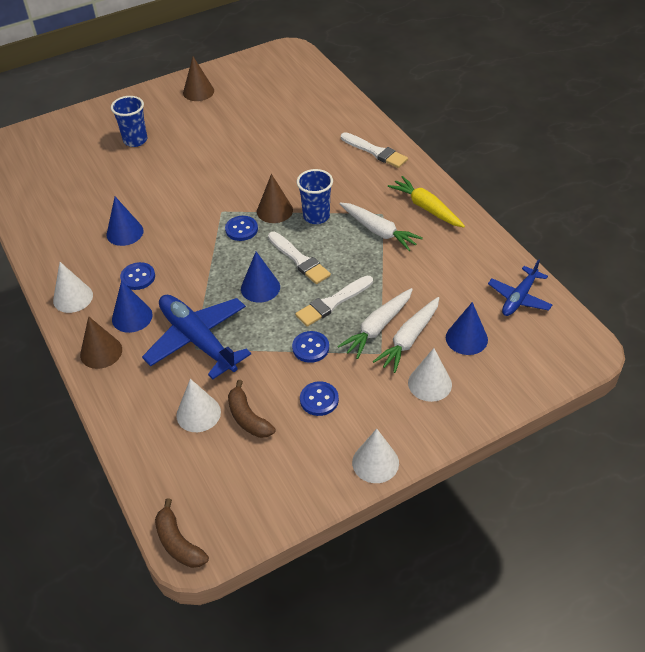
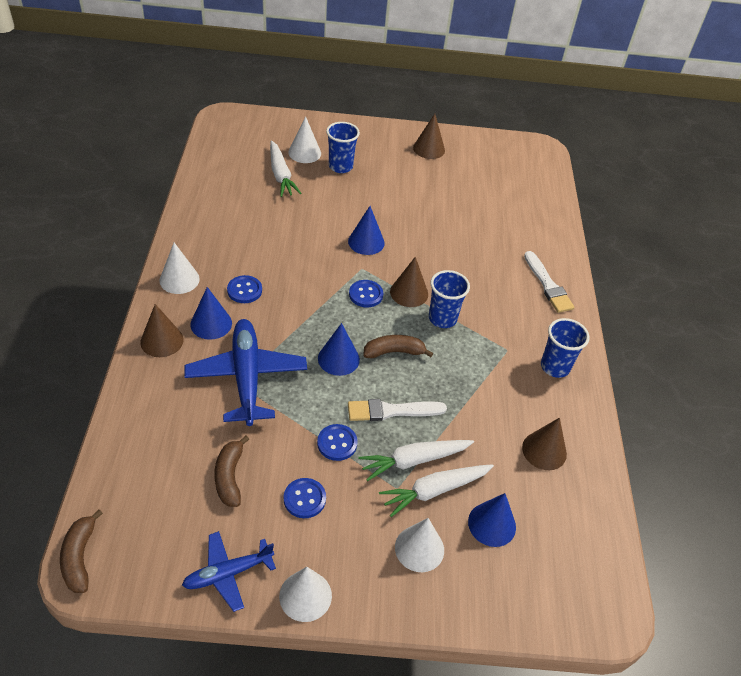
camera: 25 degrees right, 0 degrees up
(125, 232) = (266, 244): blue cone -> blue cone (366, 242)
(198, 413) = (192, 446): white cone -> white cone (304, 153)
(299, 260) = (394, 352): white brush -> brown banana
(379, 231) = (490, 365): white carrot -> white carrot (281, 175)
(426, 208) = (555, 367): yellow carrot -> blue cup
(463, 269) = (544, 450): none -> brown cone
(519, 298) = (579, 514): blue plane -> blue plane (227, 573)

